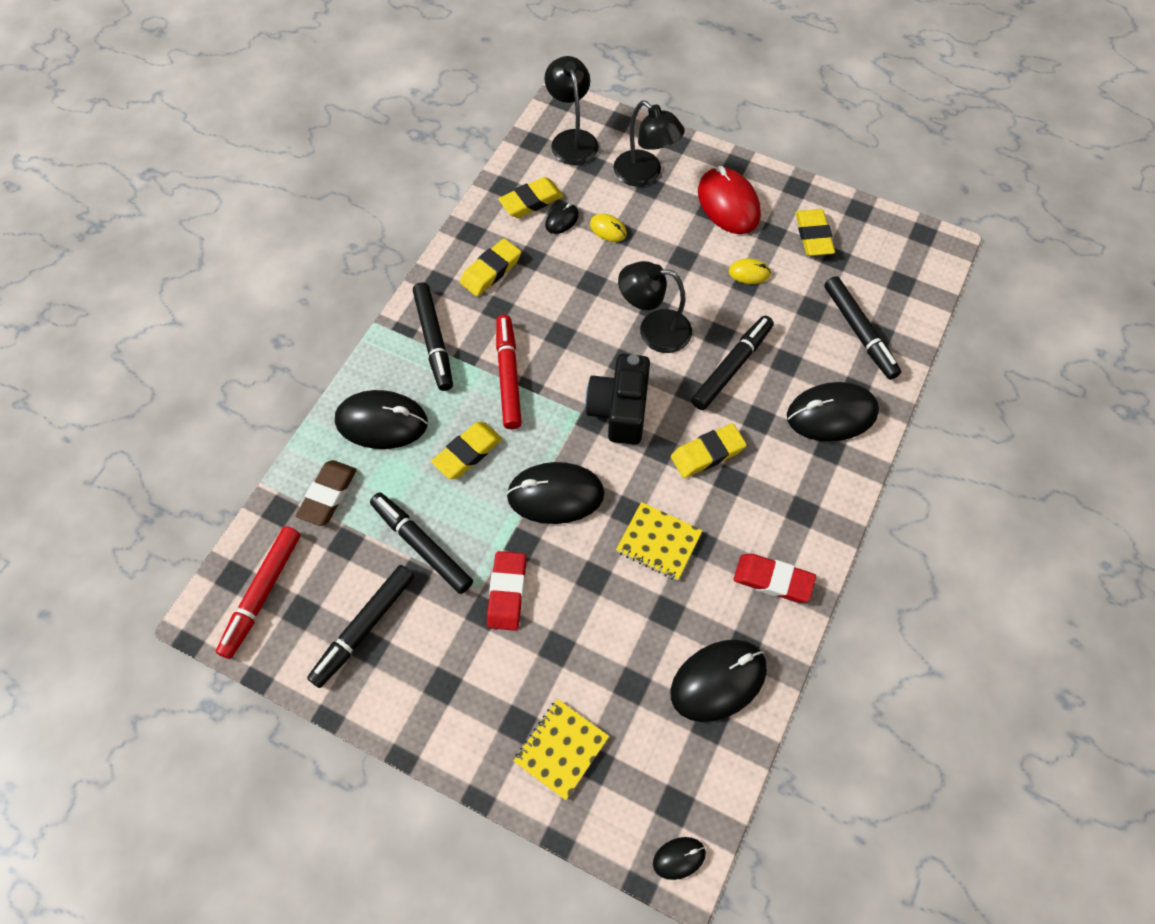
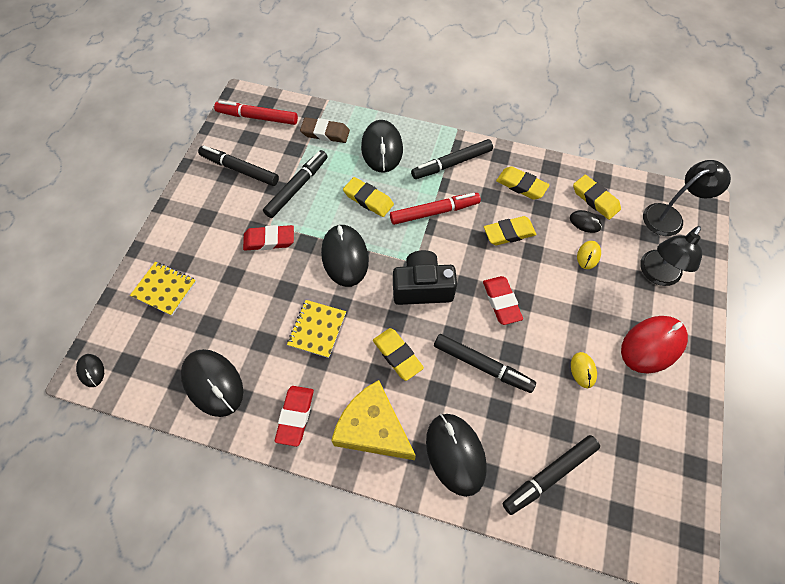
camera: 80 degrees right, 0 degrees up
(653, 330) = (501, 302): black lamp -> red eraser
(795, 494) = (373, 428): none -> yellow cheese
(813, 236) = (645, 424): yellow eraser -> yellow eraser (509, 233)

